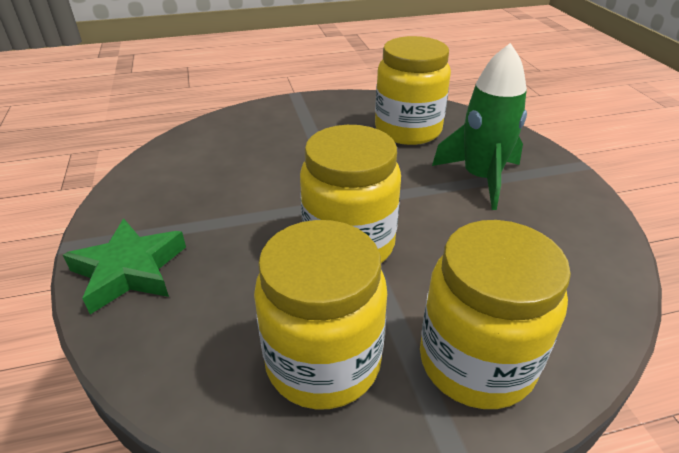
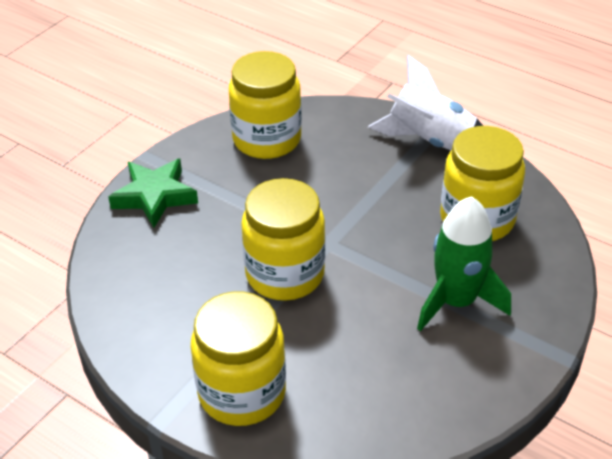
camera: 50 degrees right, 5 degrees up
(307, 109) = (431, 141): none -> white rocket
(323, 362) = (174, 324): yellow jar -> yellow jar (267, 139)

